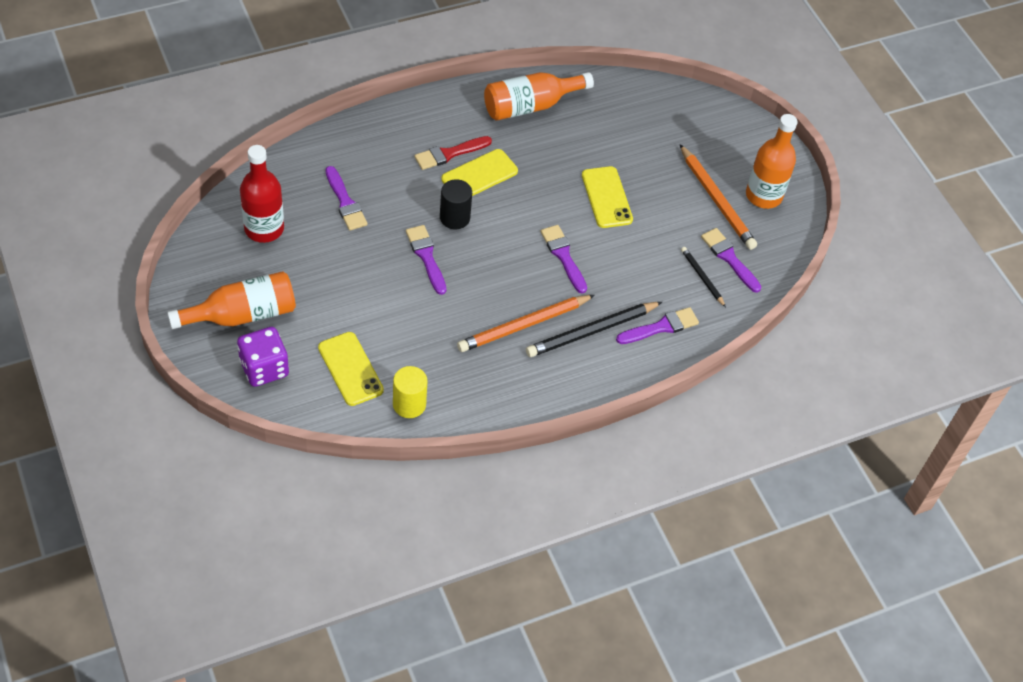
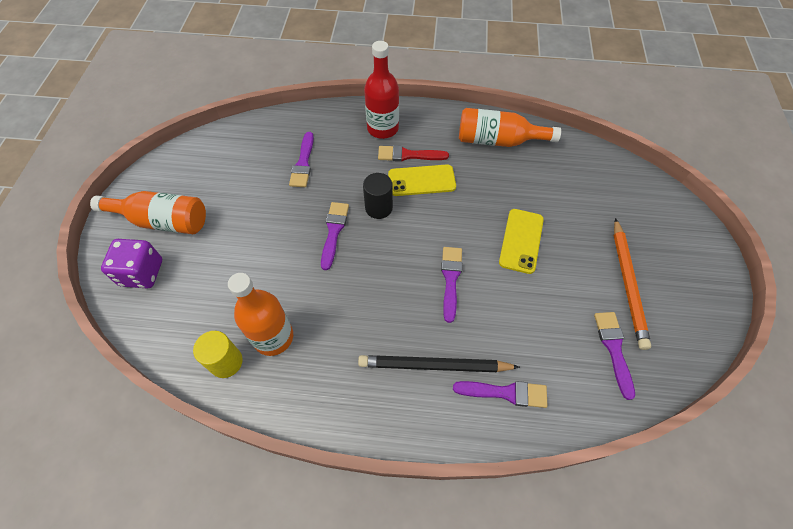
camera: 35 degrees right, 5 degrees up
(264, 228) = (230, 161): red bottle -> red bottle (383, 128)
(350, 369) = (204, 304): yellow phone -> none
(524, 325) = (375, 330): orange pencil -> none
(702, 277) = (575, 357): black pencil -> none
(763, 195) = (679, 298): orange bottle -> orange bottle (273, 337)

